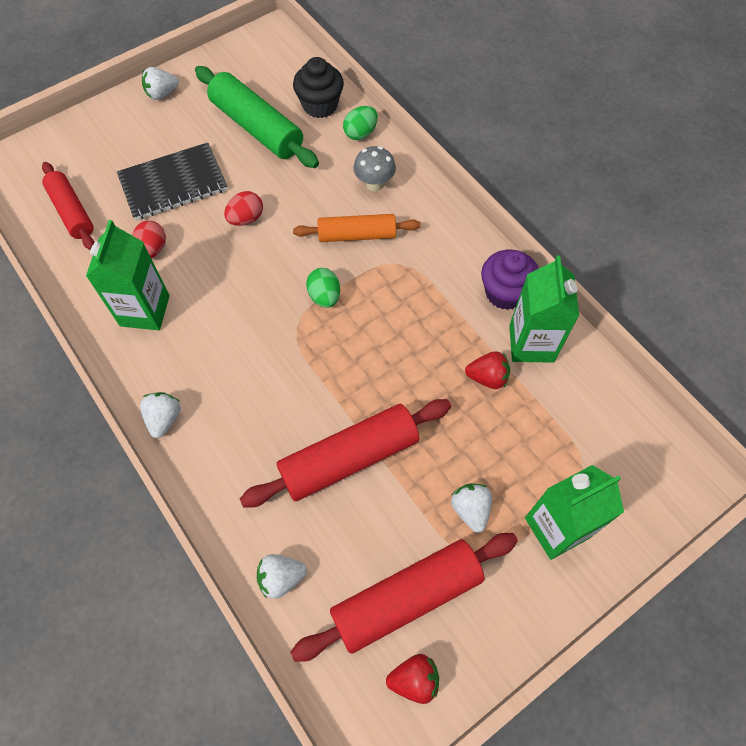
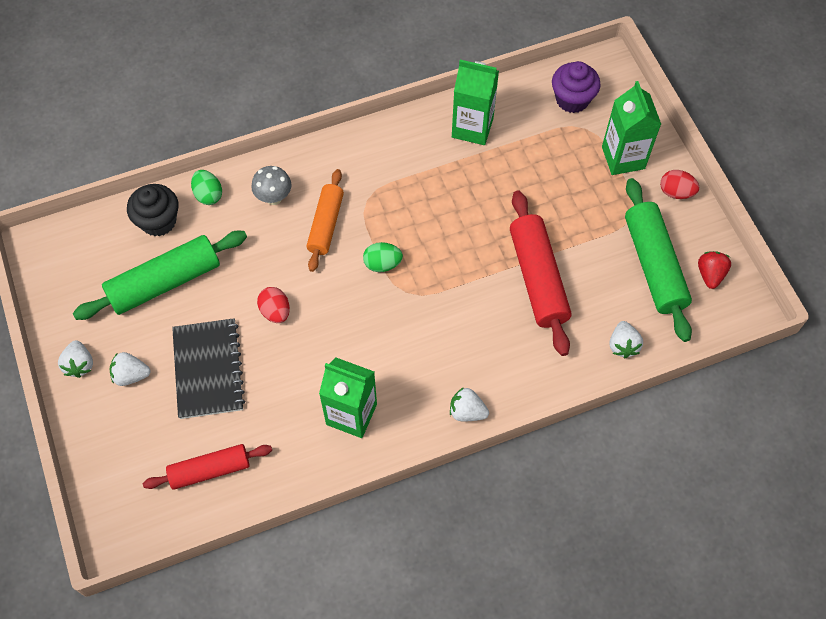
camera: 75 degrees left, 0 degrees up
(152, 249) = (283, 399): red egg -> red egg (676, 192)
(406, 598) = (654, 265): red rolling pin -> green rolling pin
(470, 509) = (598, 207): white strawberry -> white strawberry (131, 375)
(487, 377) = (493, 166): red strawberry -> none
(505, 293) = (420, 131): purple cupcake -> purple cupcake (572, 99)

